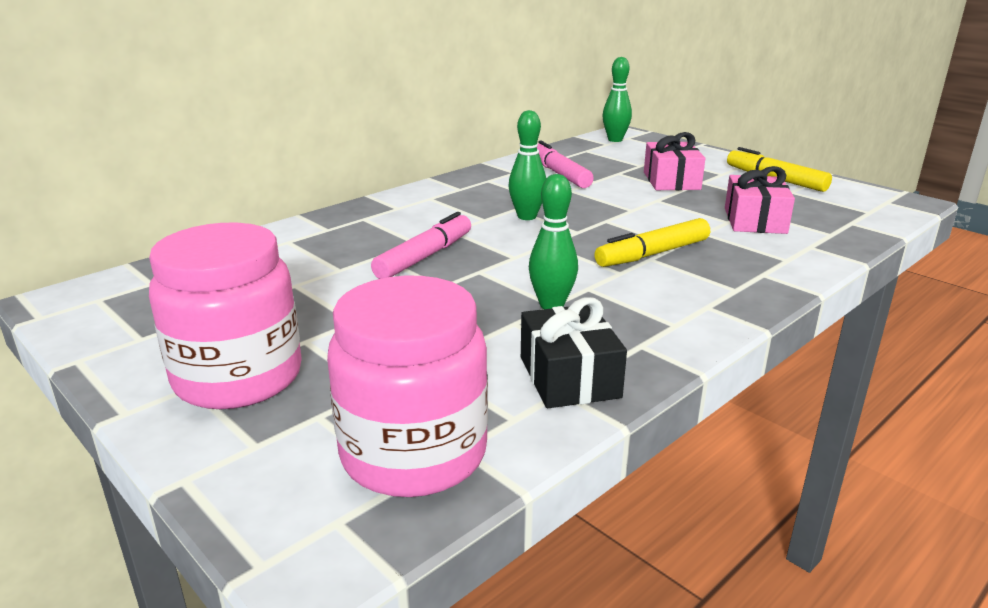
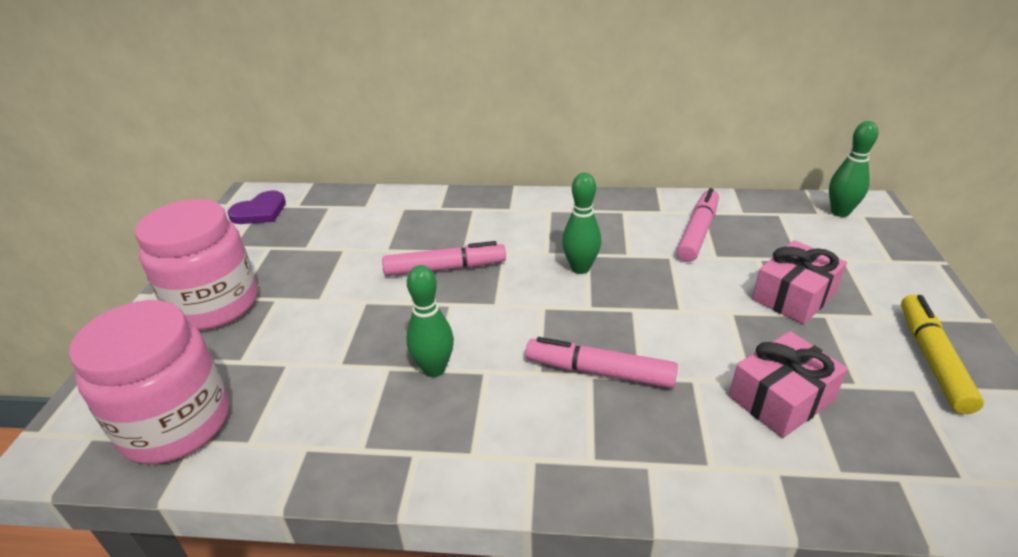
camera: 50 degrees right, 10 degrees up
(110, 303) = (260, 211): none -> purple heart
(569, 377) = (328, 440): black gift -> none
(652, 254) = (599, 371): yellow marker -> pink marker

